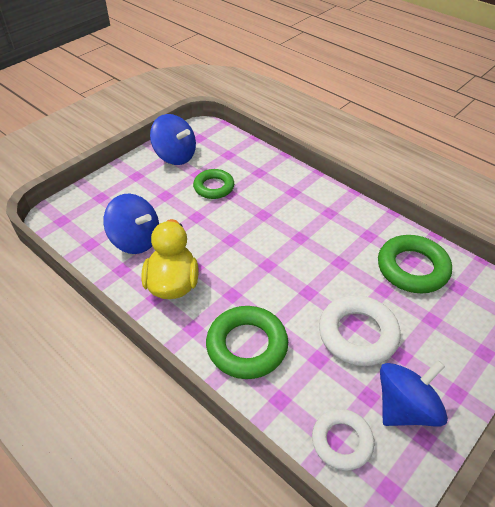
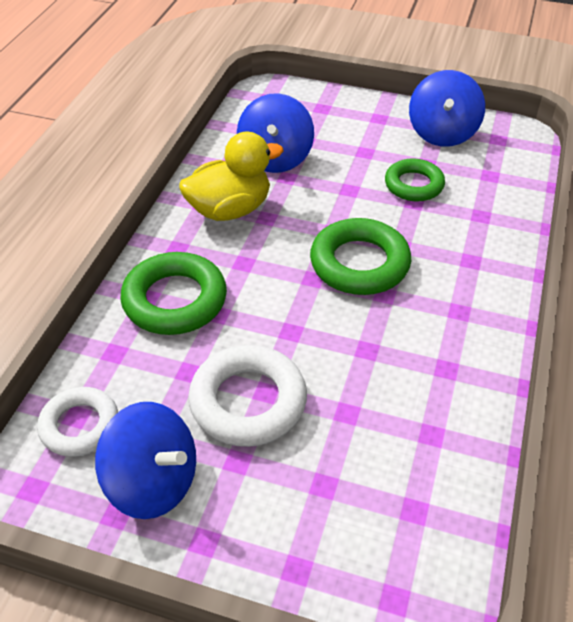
camera: 65 degrees right, 0 degrees up
(412, 268) = (414, 438): green ring -> green ring (359, 263)

